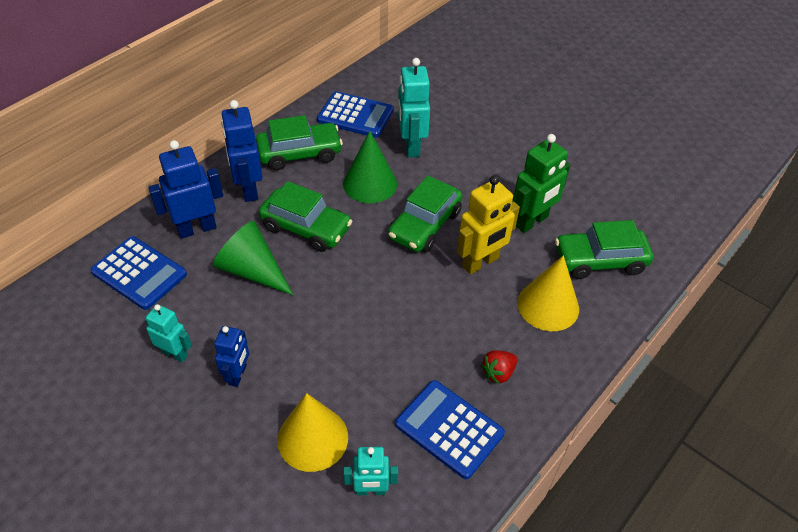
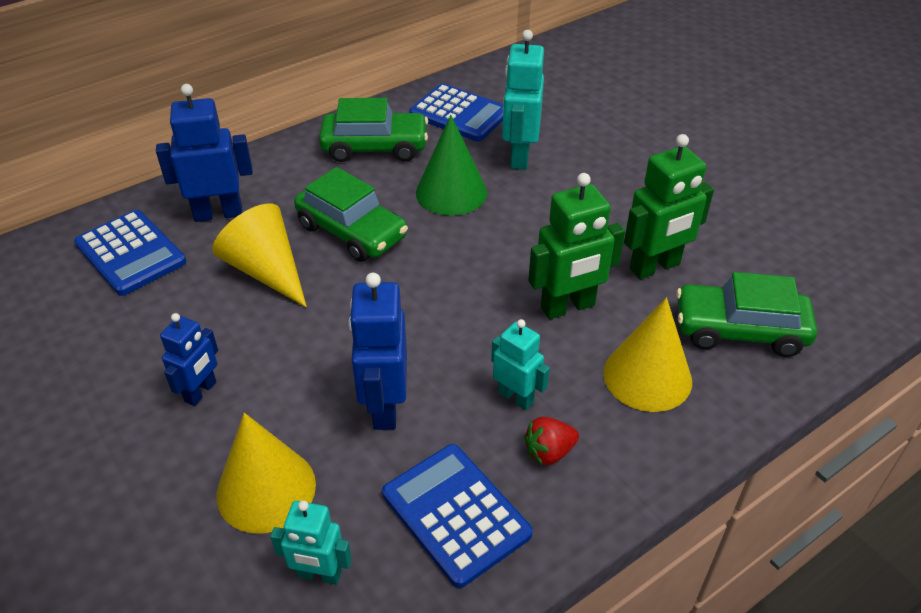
camera: 15 degrees right, 5 degrees down
(175, 353) = (134, 352): turquoise robot -> turquoise robot (516, 397)
(249, 189) = (298, 178): blue robot -> blue robot (384, 406)
(252, 270) = (266, 271): green cone -> yellow cone
(425, 225) = (507, 250): green car -> none
(480, 262) = (568, 307): yellow robot -> green robot

